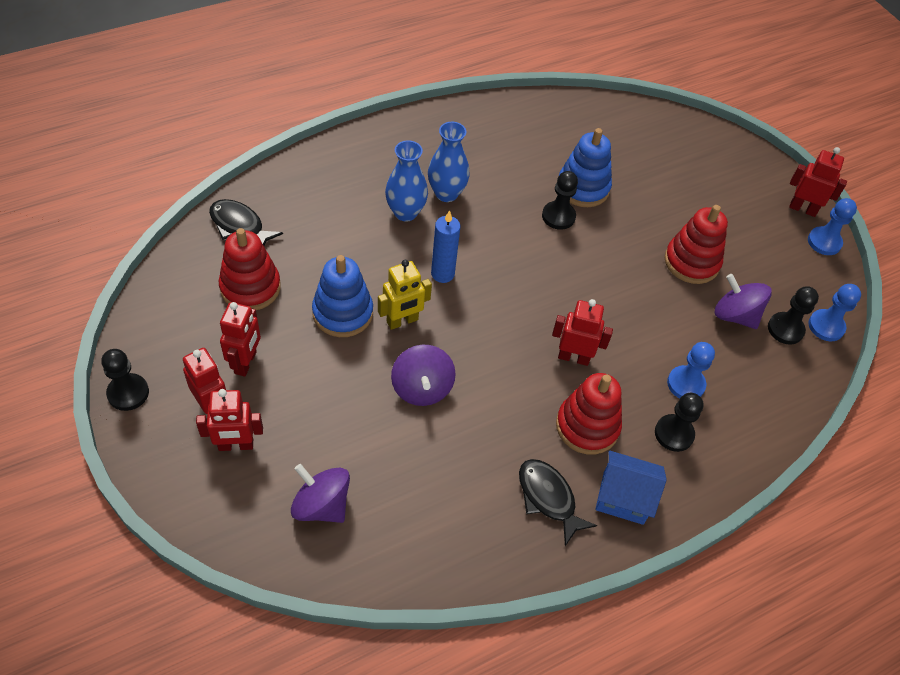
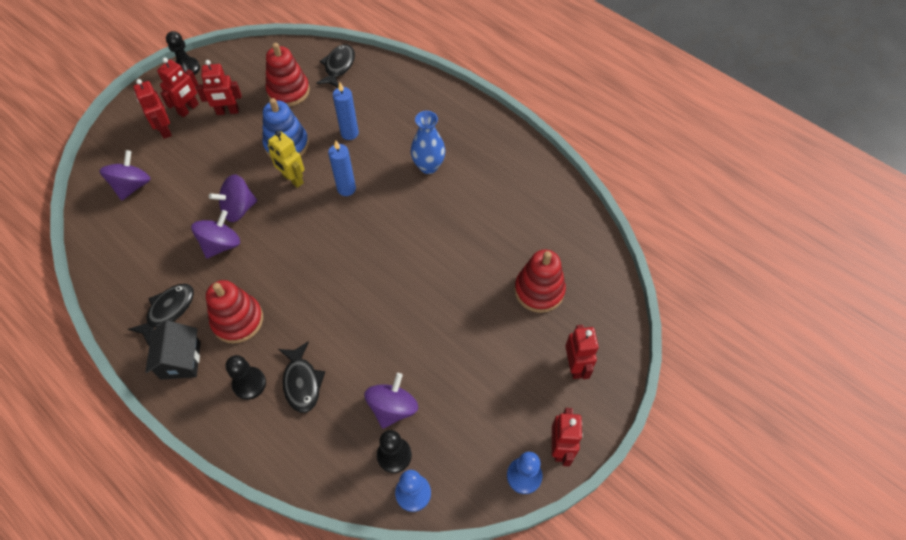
camera: 75 degrees right, 5 degrees up
(359, 247) = (349, 133): none -> blue candle
(405, 212) = (396, 148): blue vase -> none
(470, 419) = (221, 244): none -> purple spinning top
(558, 216) = (442, 246): black pawn -> none
(573, 357) = (300, 294): red robot -> red robot (575, 366)
(583, 188) = (485, 255): blue stacking toy -> none
(623, 497) = (181, 360): blue house -> black house
(685, 384) = (302, 382): blue pawn -> black fish
(691, 262) = (439, 359): red stacking toy -> red stacking toy (539, 290)

